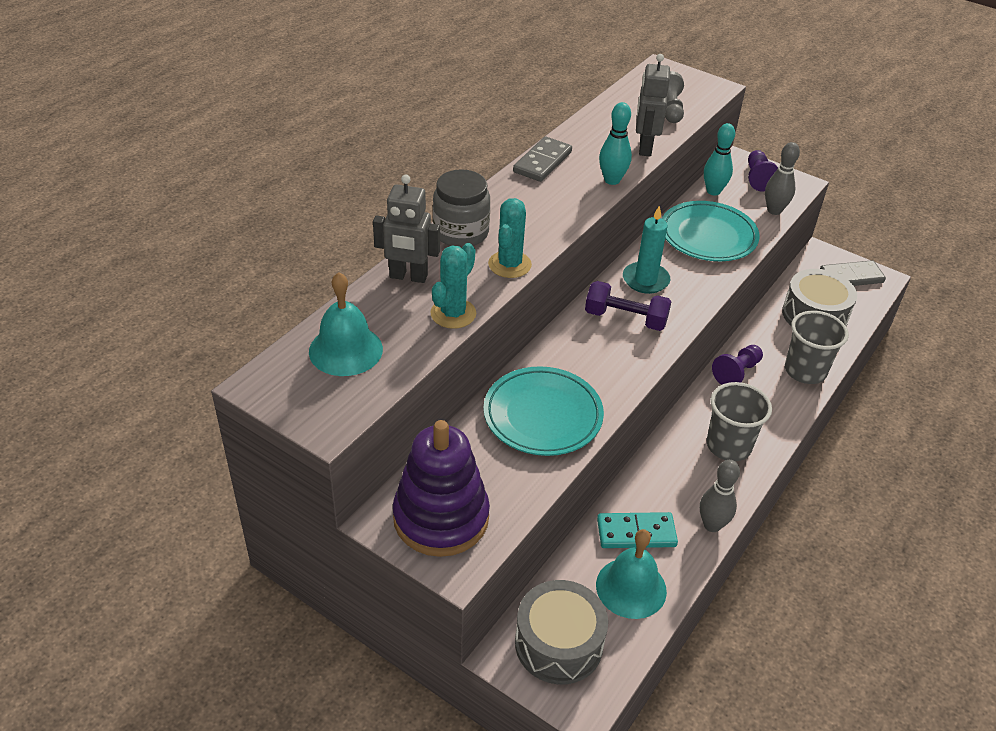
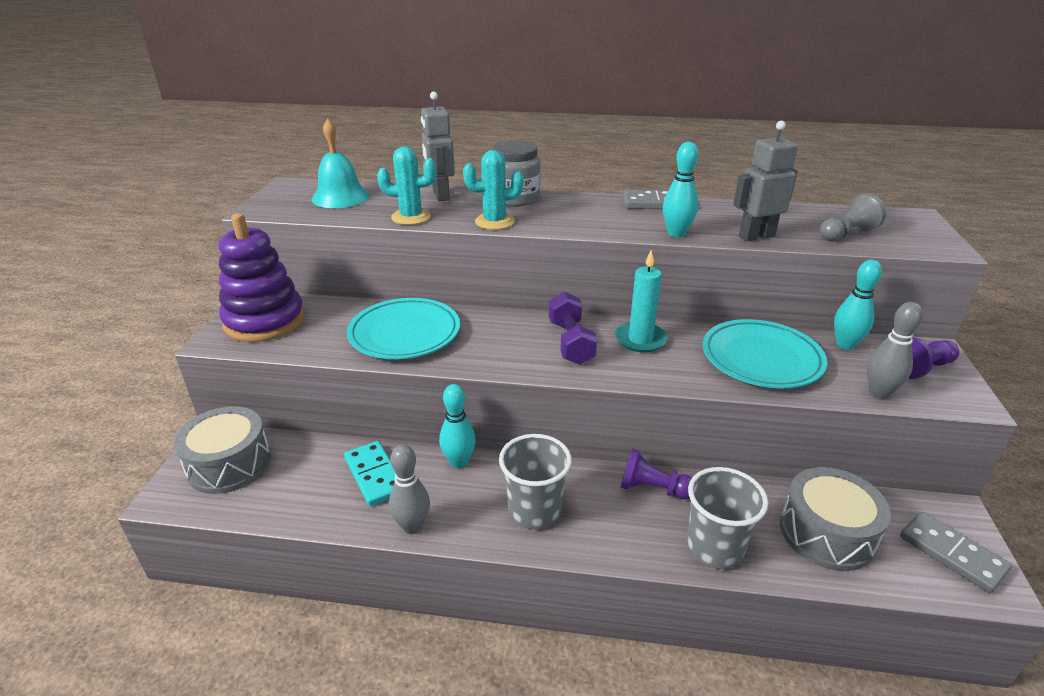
camera: 65 degrees right, 10 degrees down
(631, 587) = (306, 490): turquoise bell -> none
(648, 470) = (459, 462): none -> turquoise bowling pin

